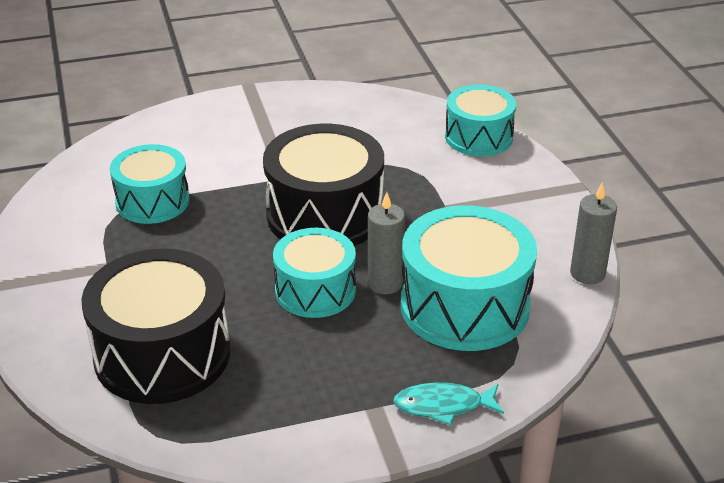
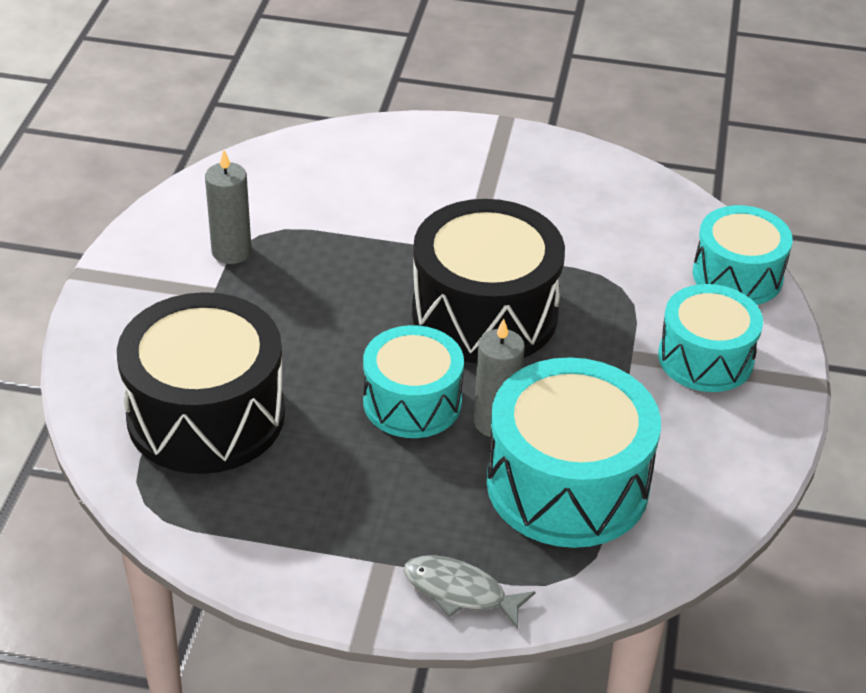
camera: 25 degrees right, 5 degrees up
(152, 201) = (307, 231): turquoise drum -> turquoise drum (705, 358)
(443, 406) = (460, 592): turquoise fish -> grey fish
(587, 273) = (744, 499): grey candle -> grey candle (231, 252)

